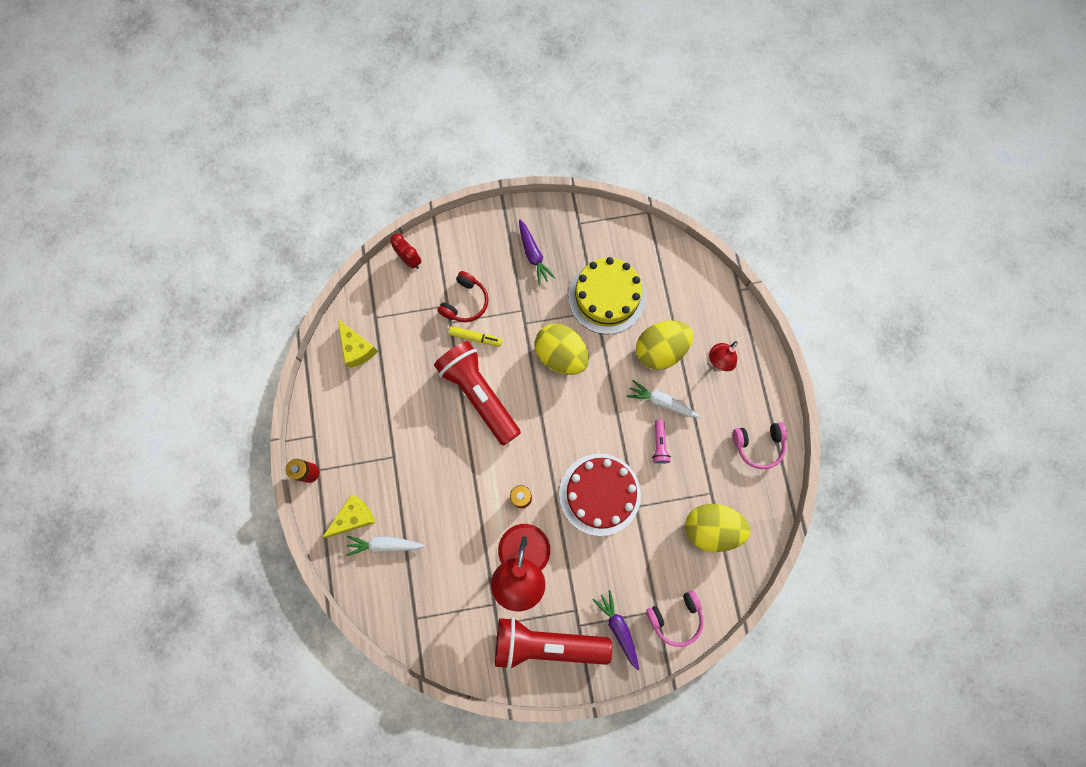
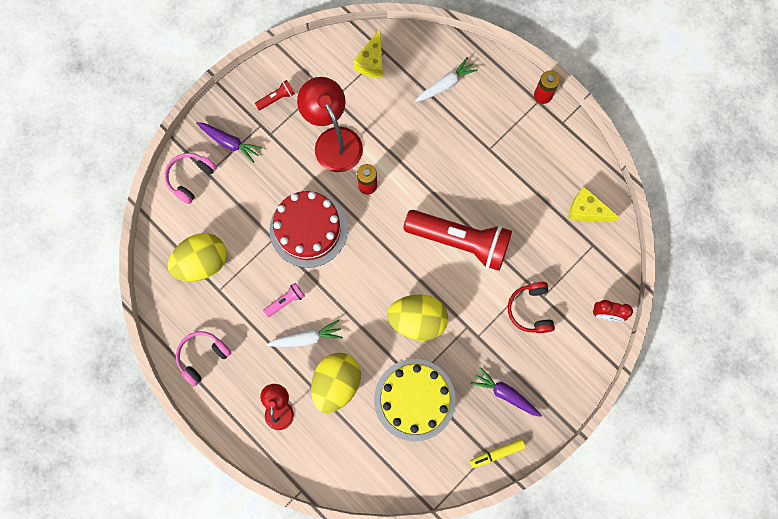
camera: 145 degrees right, 0 degrees up
(354, 517) = (483, 87): yellow cheese -> yellow cheese (371, 62)
(475, 338) = (498, 285): yellow marker -> yellow marker (496, 453)
(546, 643) = (277, 98): red flashlight -> red flashlight, size x0.40
(659, 444) = (285, 301): pink flashlight -> pink flashlight turned 90 degrees clockwise

